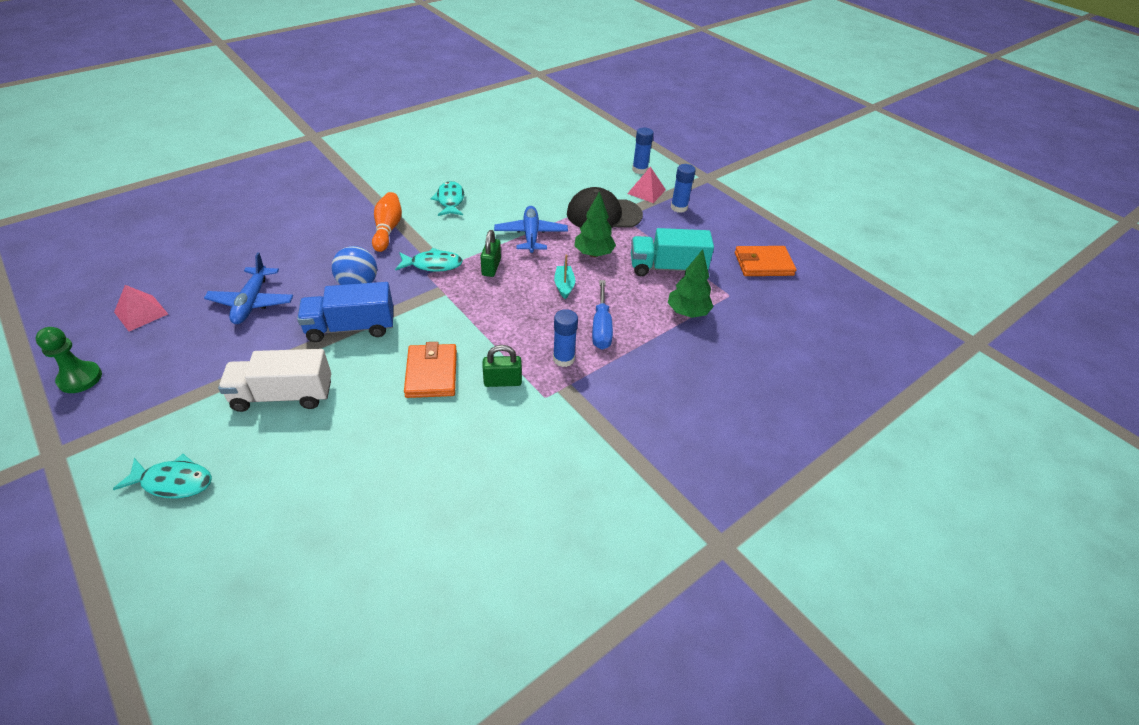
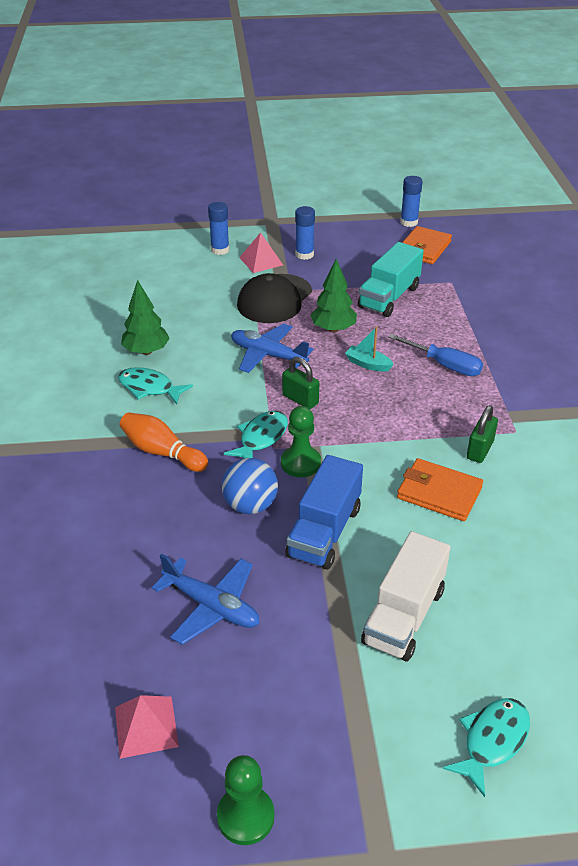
camera: 55 degrees left, 5 degrees down
(418, 292) = (300, 463): none -> green pawn
(563, 359) = (472, 402): blue glue stick -> blue glue stick (409, 222)
(687, 313) = (458, 312): green tree -> green tree (146, 351)

